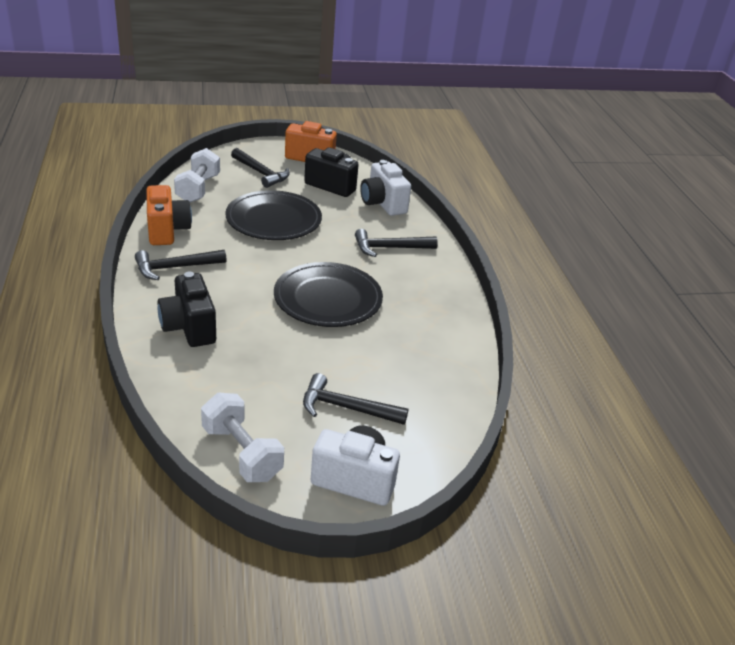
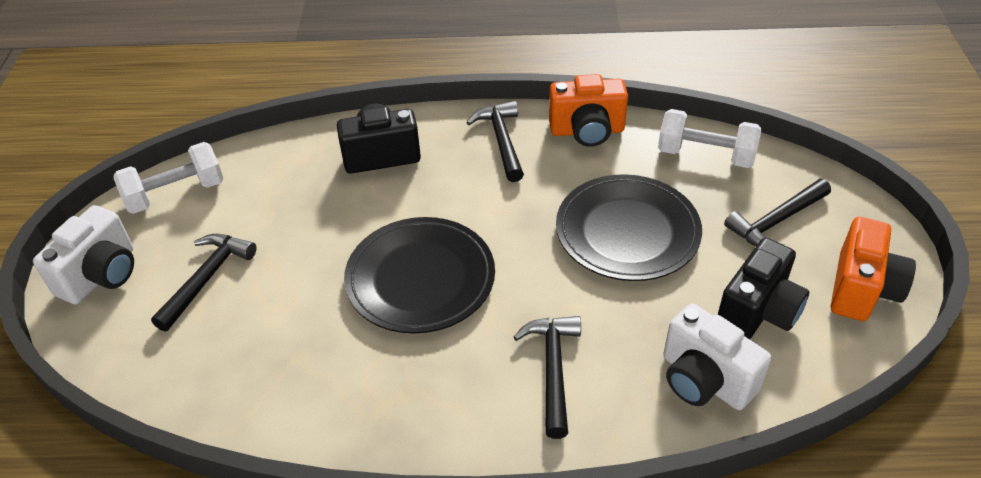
camera: 105 degrees right, 10 degrees up
(383, 204) = (704, 380): white camera -> white camera turned 120 degrees counterclockwise

